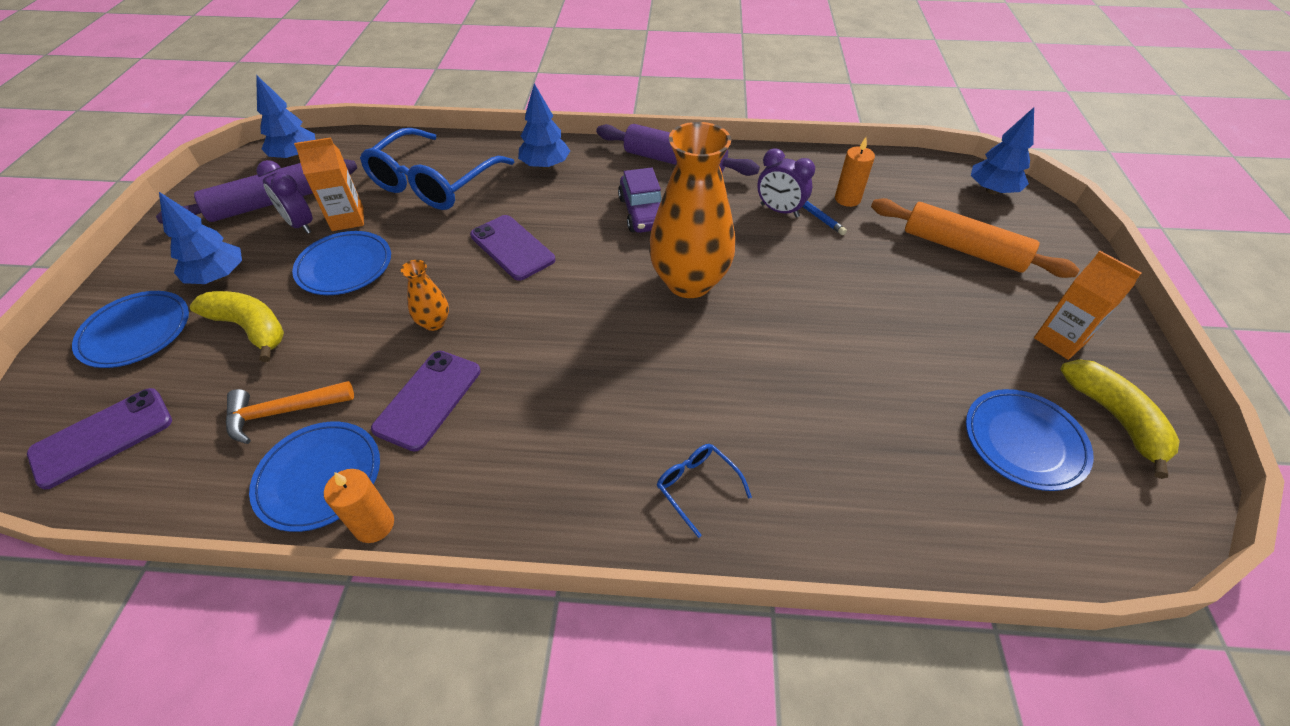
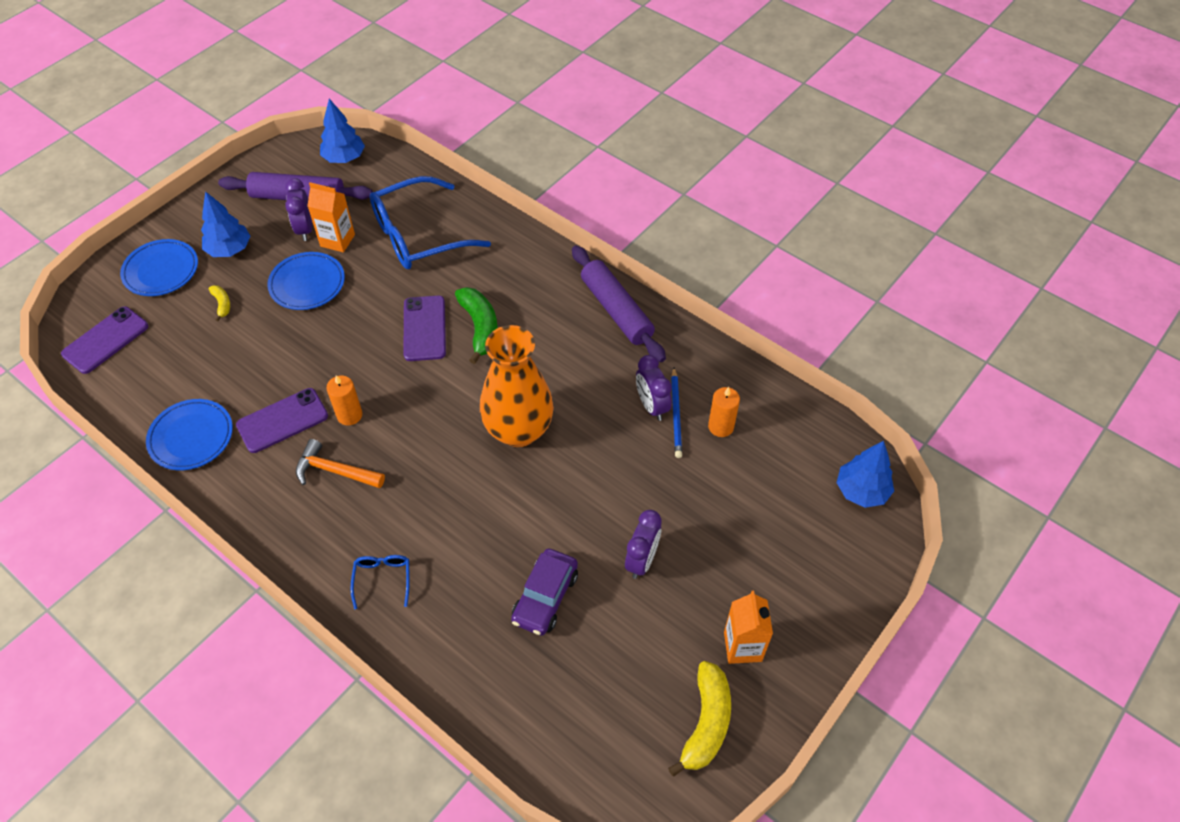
camera: 35 degrees right, 5 degrees up
(102, 437) = (105, 340): purple phone -> purple phone turned 45 degrees counterclockwise
(250, 328) = (222, 304): yellow banana -> yellow banana, size x0.50
(282, 412) = (200, 379): orange hammer -> orange hammer (334, 471)
(374, 525) = (198, 485): orange candle -> orange candle (349, 415)
(434, 323) = (327, 364): orange vase -> none
(545, 166) = (512, 261): blue tree -> none
(567, 223) = (480, 328): none -> green banana
(643, 213) = (544, 349): purple car -> purple car (545, 597)
(908, 323) = (642, 560): none -> purple clock
(963, 249) = (763, 528): orange rolling pin -> none
(1024, 441) = (619, 693): blue plate -> none

